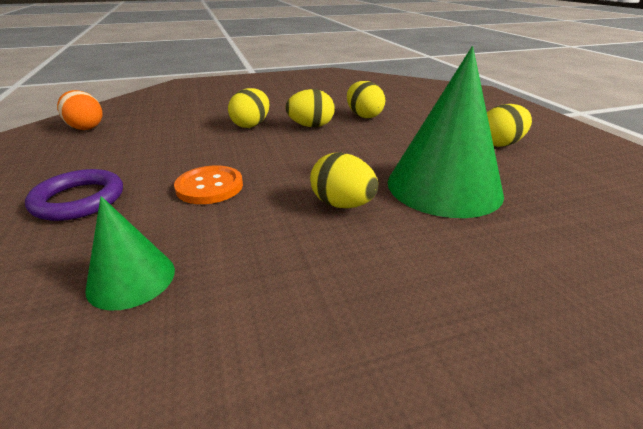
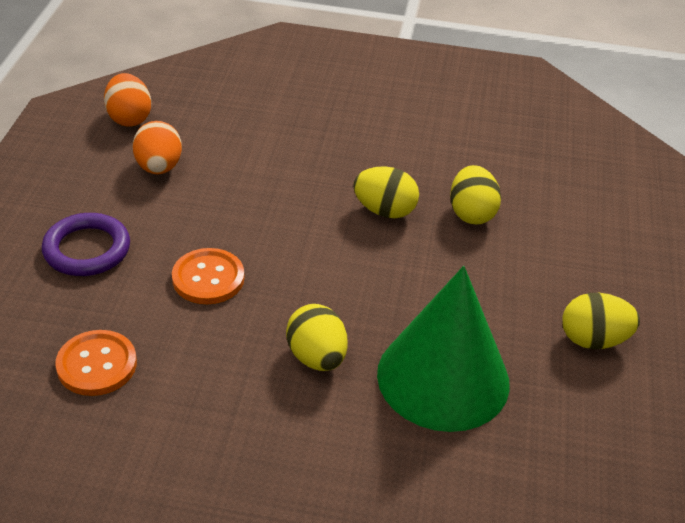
camera: 25 degrees right, 10 degrees up
(125, 143) = (159, 167): none -> orange egg
(131, 279) = (97, 365): green cone -> orange button
(251, 125) = (314, 181): yellow egg -> none

